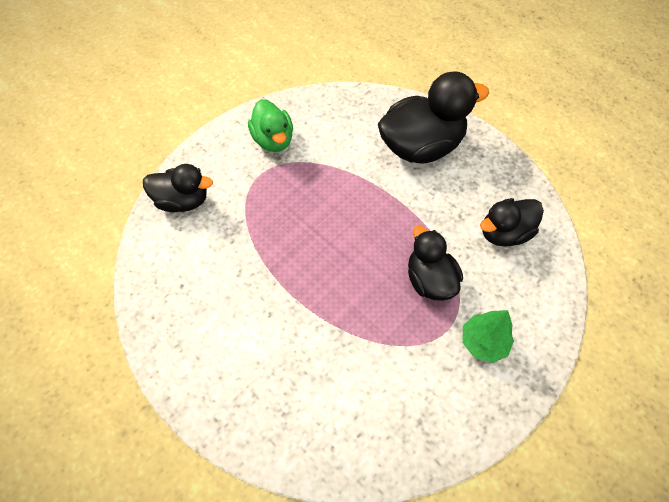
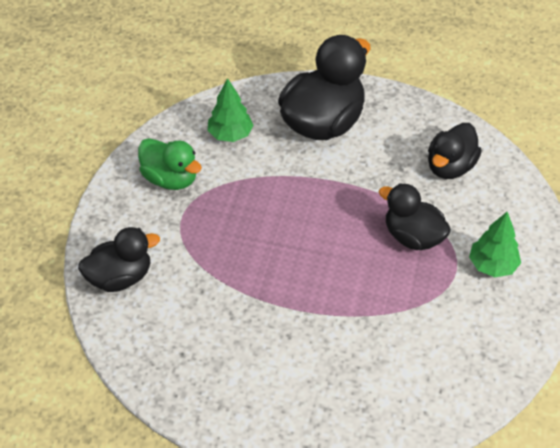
camera: 30 degrees left, 10 degrees down
(342, 125) = (230, 135): none -> green tree

